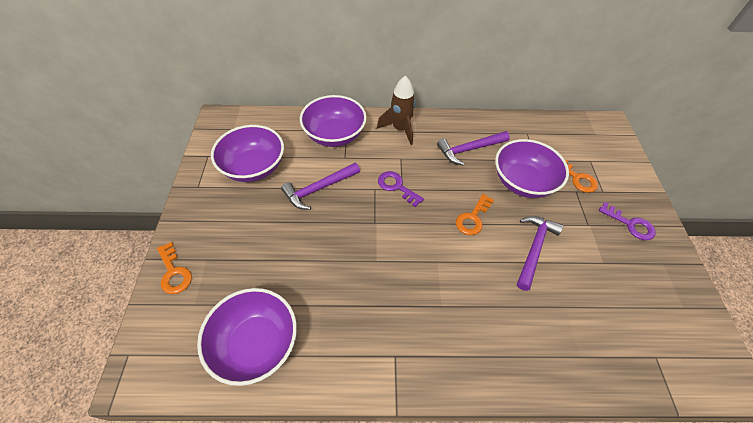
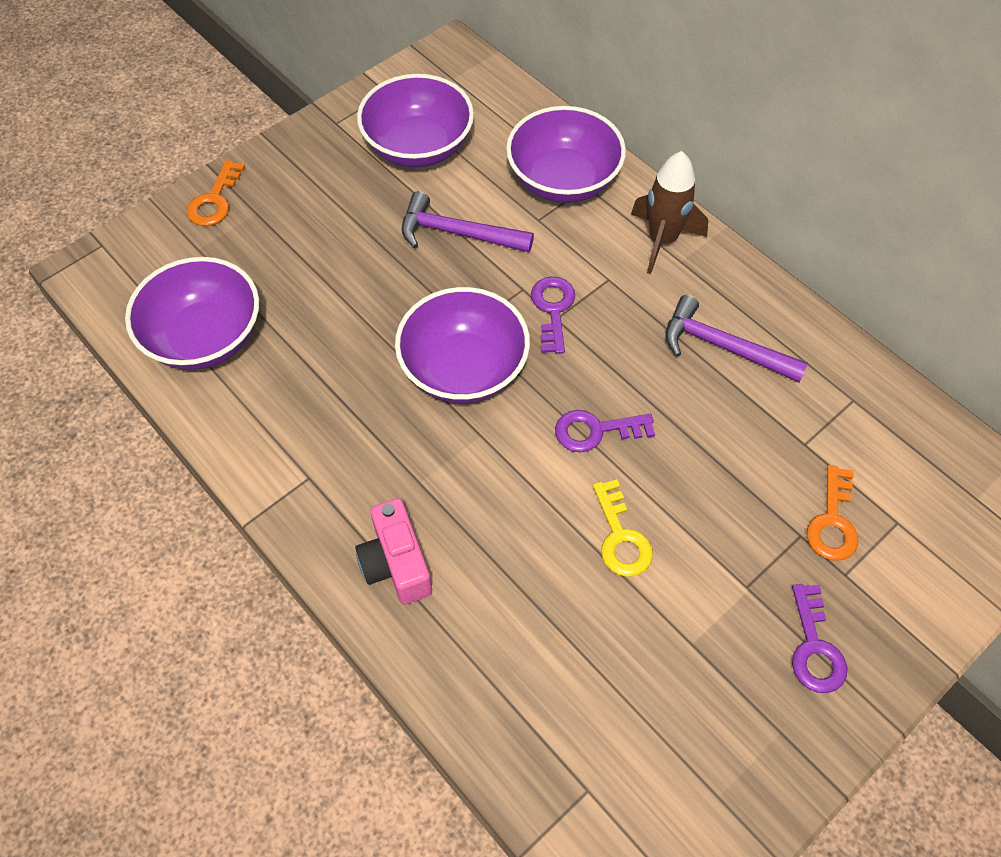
camera: 50 degrees right, 5 degrees up
(473, 218) = (595, 431): orange key -> purple key
(480, 351) = (396, 563): none -> pink camera
(522, 182) = (736, 453): purple bowl -> purple bowl (464, 368)
(534, 249) = (621, 537): purple hammer -> yellow key

